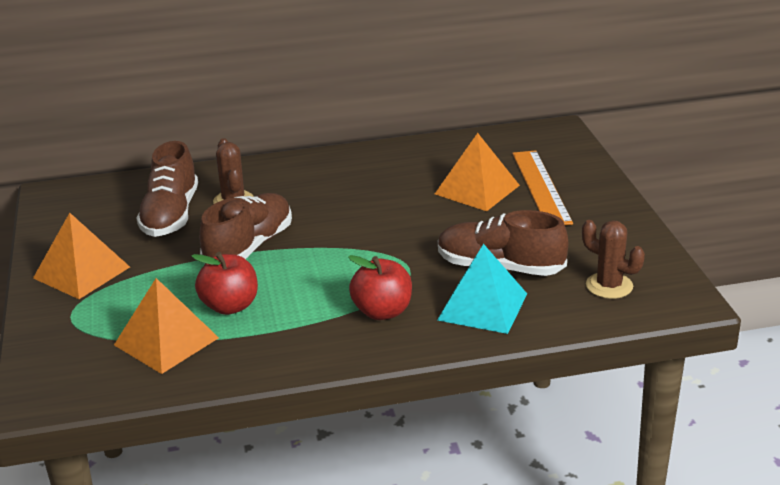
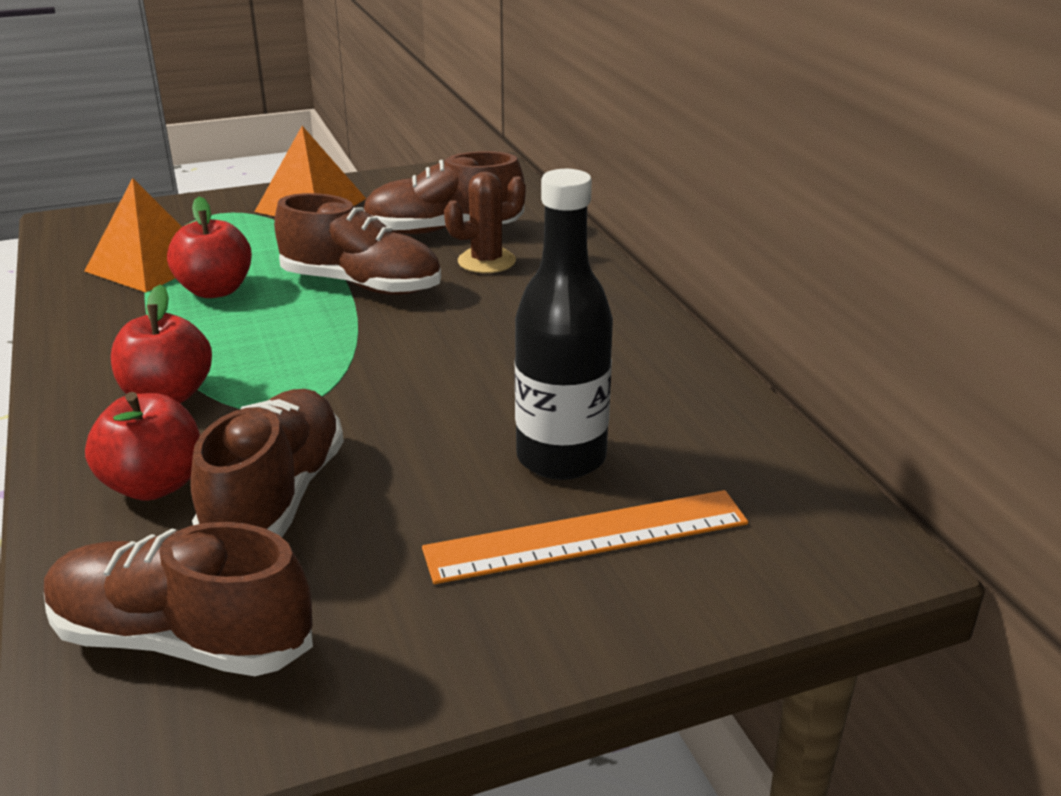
camera: 80 degrees right, 0 degrees up
(477, 189) = (561, 458): orange pyramid -> black bottle
(482, 306) = (154, 485): turquoise pyramid -> red apple
(609, 286) = (182, 640): brown cactus -> brown shoe

